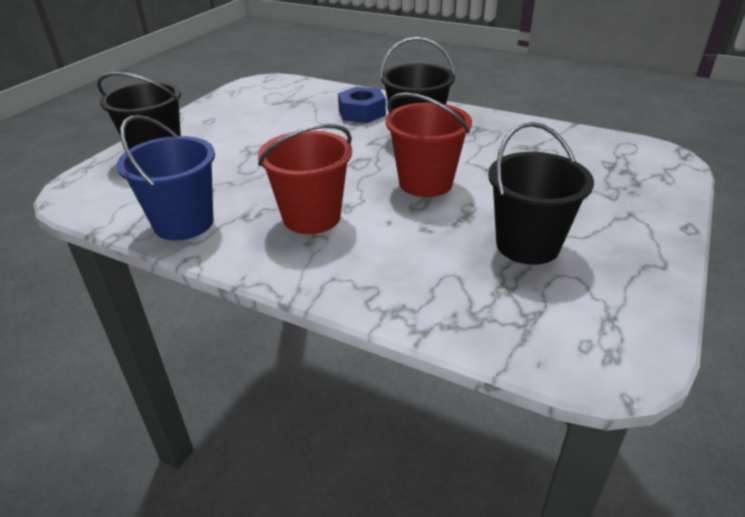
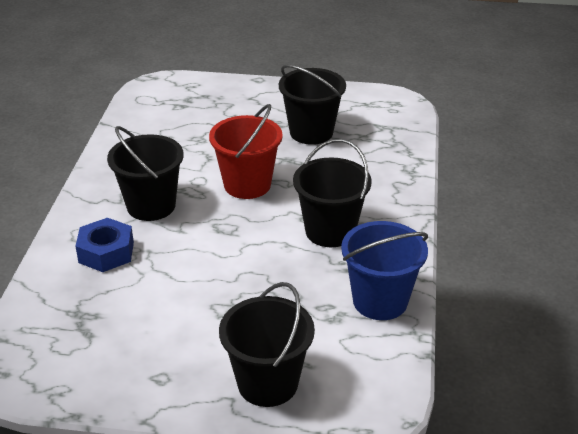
camera: 110 degrees left, 0 degrees up
(311, 217) = (330, 231): red bucket -> black bucket

